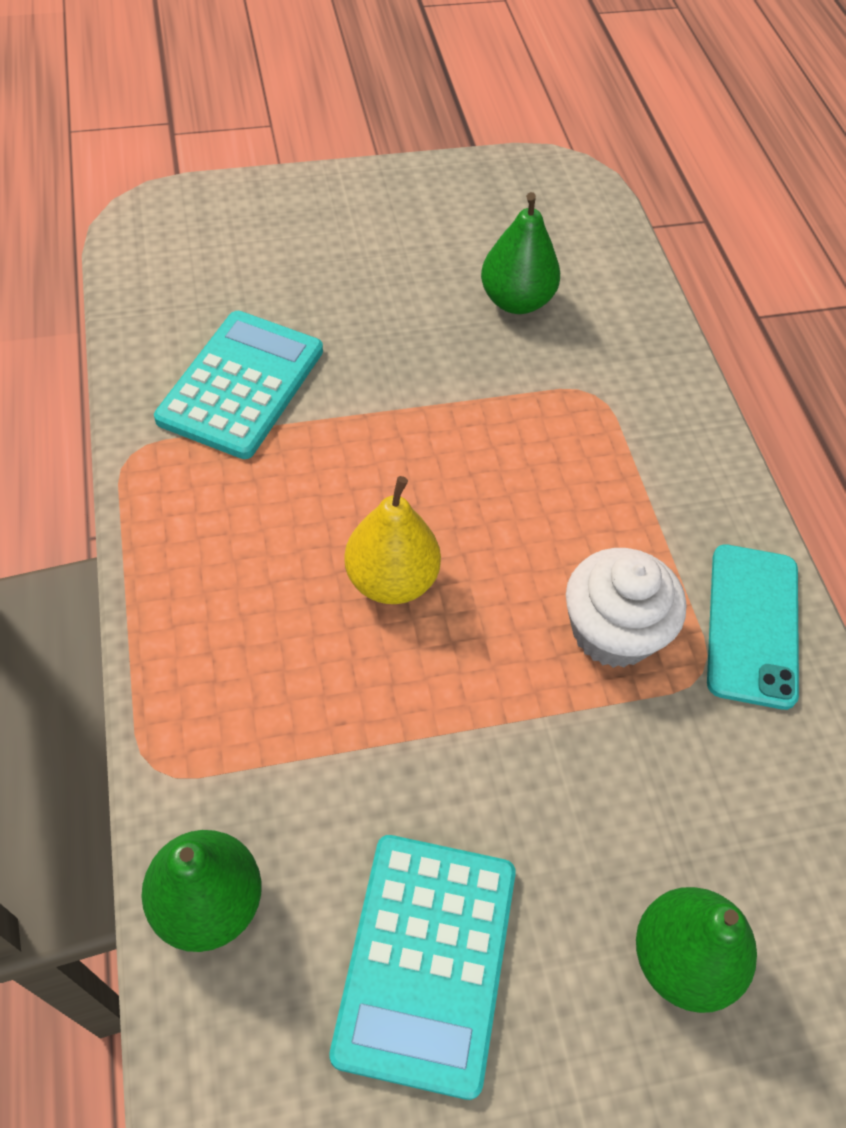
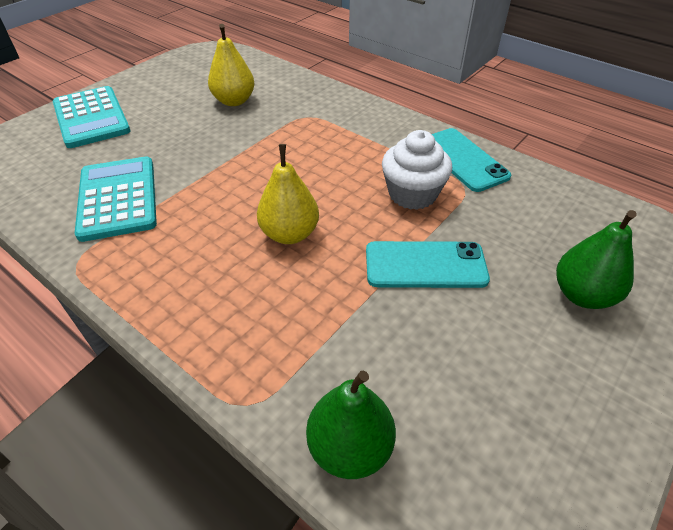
camera: 35 degrees left, 10 degrees down
(425, 961) = (487, 382): turquoise calculator -> turquoise calculator (91, 118)
(515, 752) = (425, 265): none -> turquoise phone
(516, 301) = (234, 101): green pear -> yellow pear

